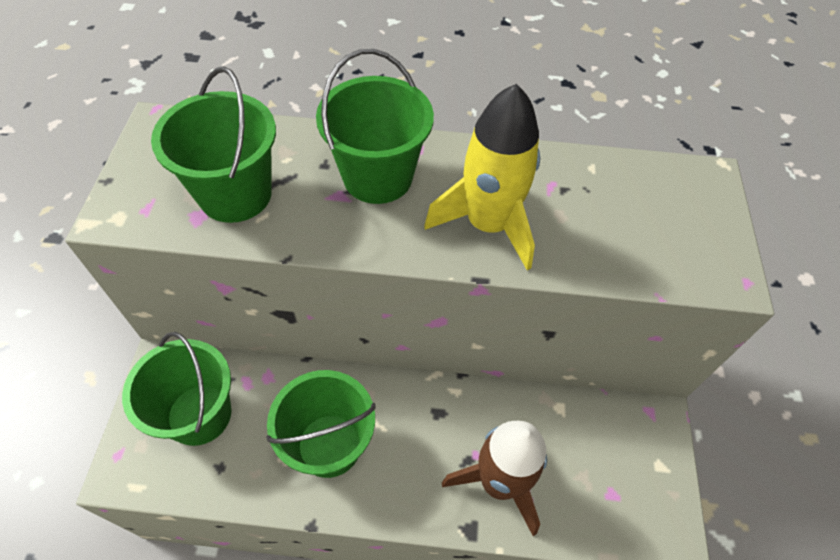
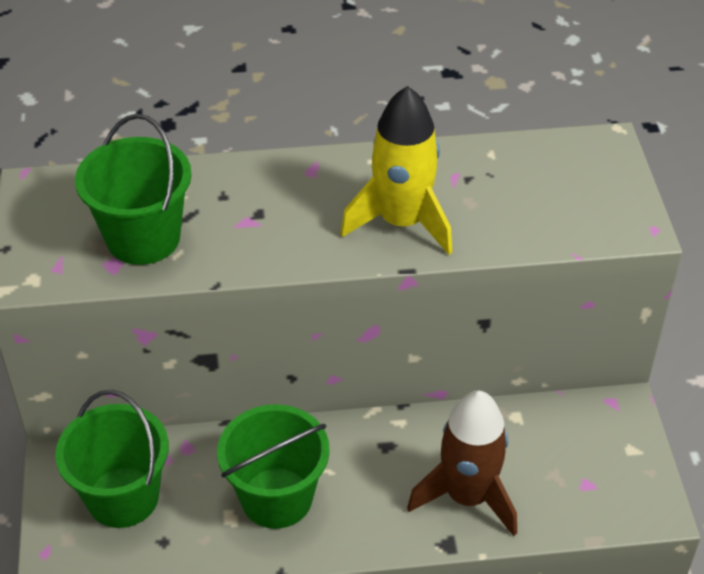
camera: 10 degrees left, 10 degrees down
(377, 177) = (281, 198): green bucket -> none

